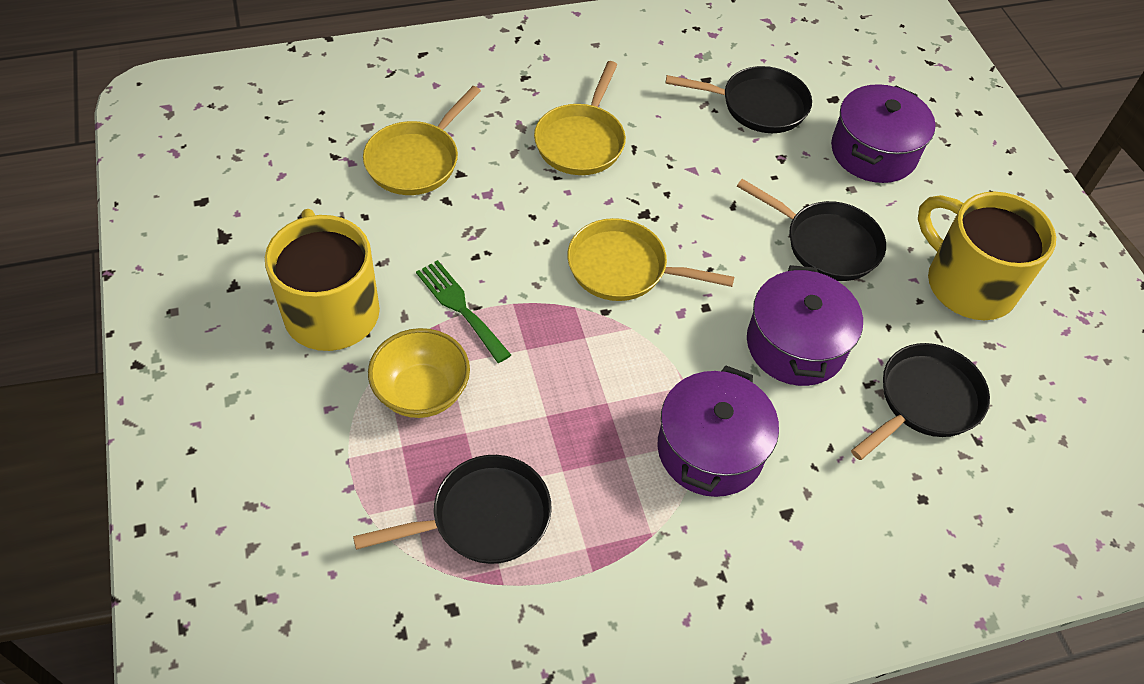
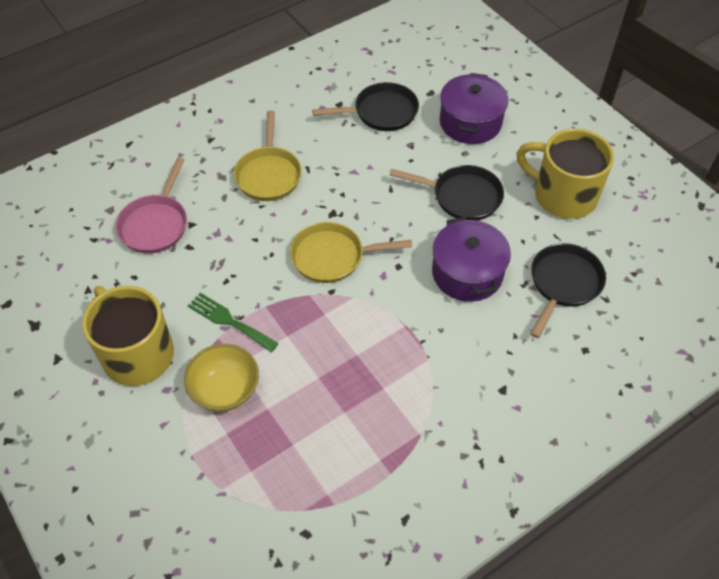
camera: 15 degrees left, 0 degrees up
(416, 160) = (155, 224): yellow pan -> pink pan
(483, 517) = (302, 463): black pan -> none
(710, 449) = (437, 363): purple pot -> none

